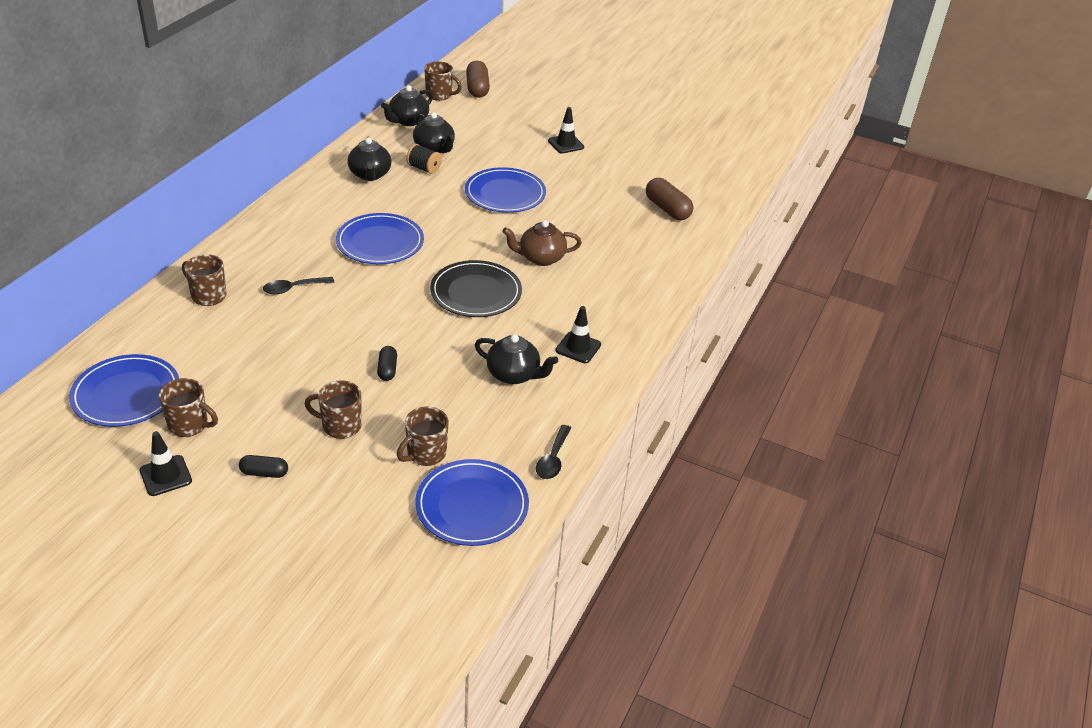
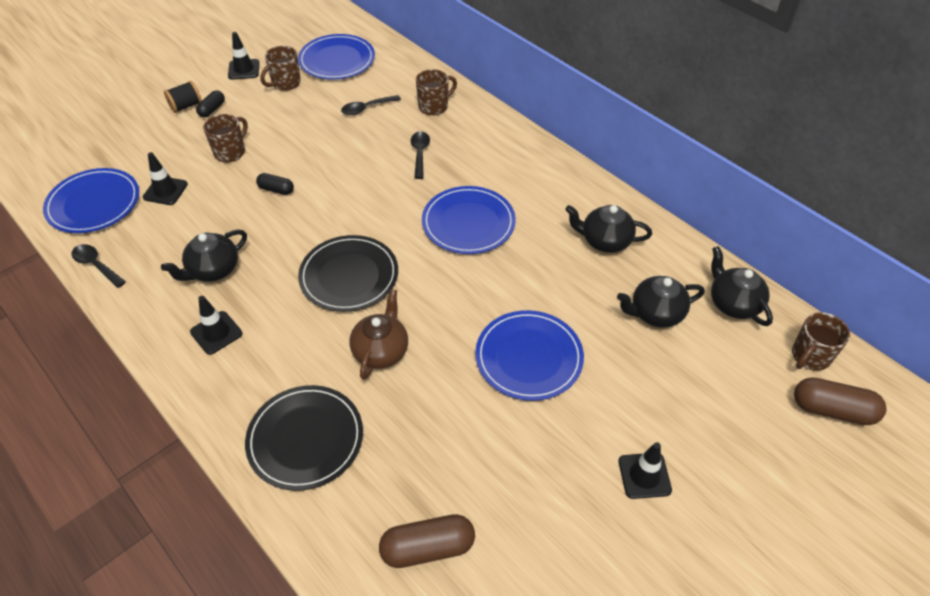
camera: 115 degrees right, 10 degrees up
(226, 343) = (366, 108): none -> black spoon
(424, 168) = (609, 292): black spool -> black spool (186, 106)
(425, 453) = (165, 191): brown mug -> black traffic cone
(635, 273) = (305, 439): none -> black plate

